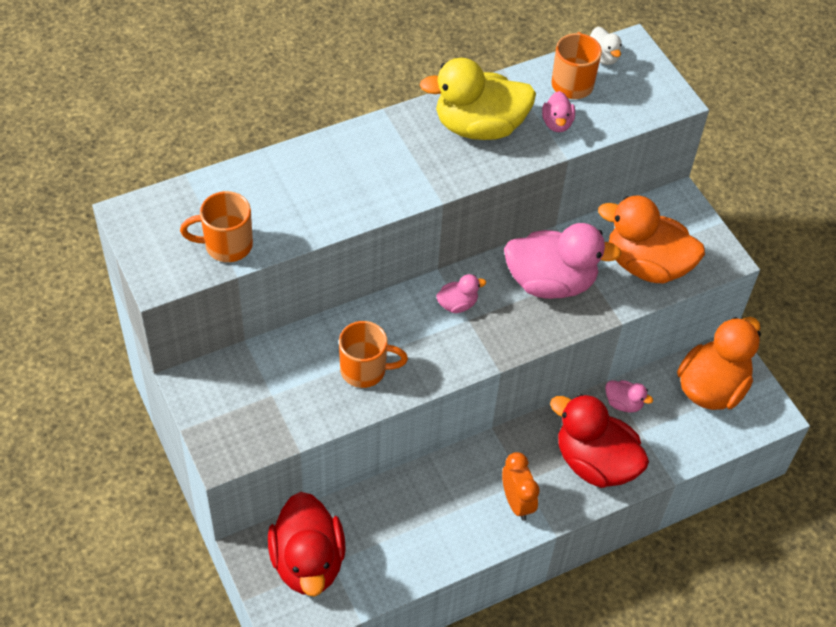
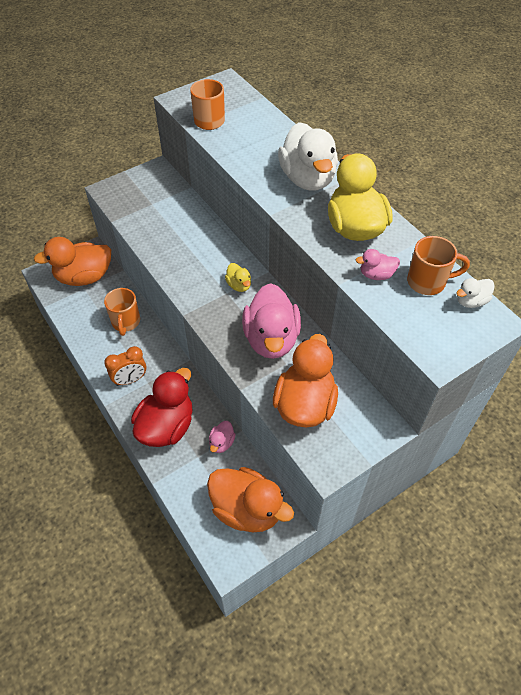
camera: 85 degrees right, 0 degrees up
(308, 562) = (84, 277): red duck -> orange duck
(365, 370) = (175, 243): orange mug -> orange mug (126, 322)
(381, 155) = (307, 179): none -> white duck
(457, 304) = (239, 285): pink duck -> yellow duck

